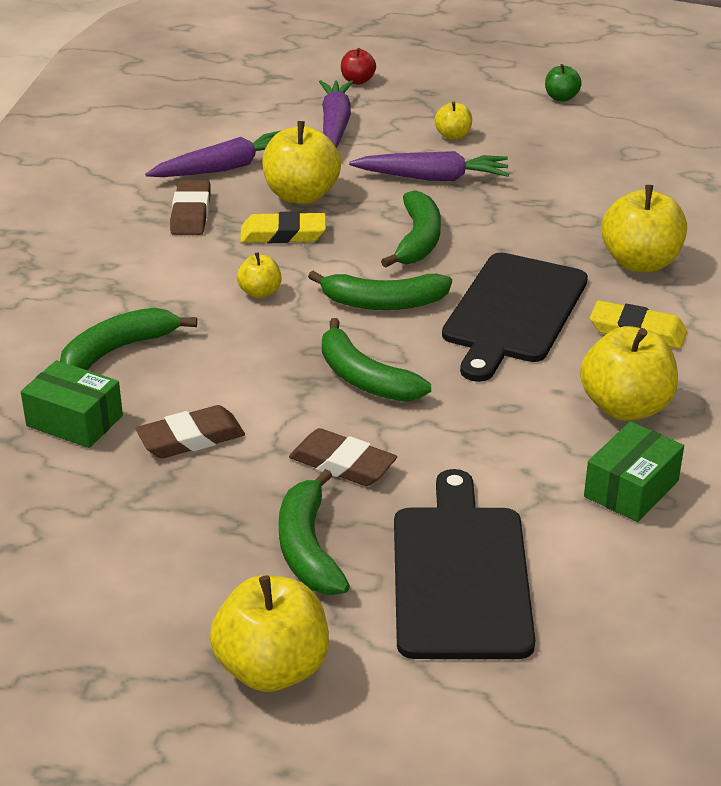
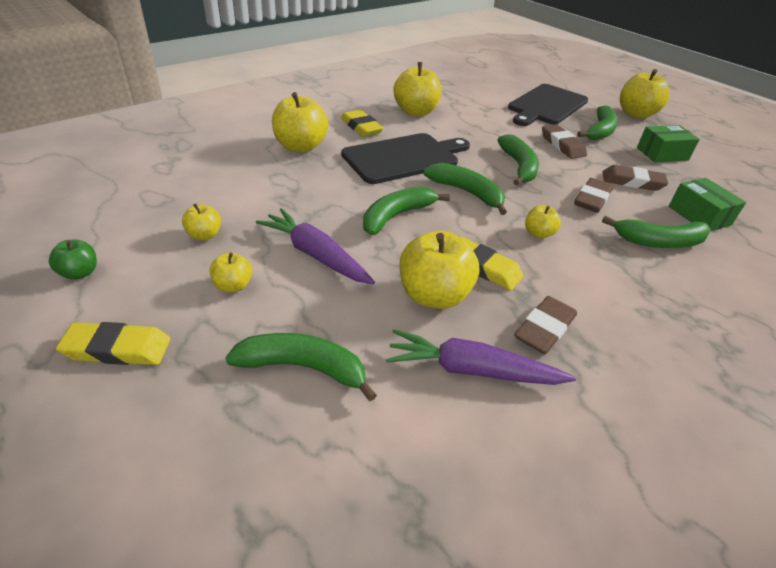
camera: 145 degrees left, 5 degrees up
(230, 373) = (592, 199): none -> brown eraser
(335, 124) = (303, 367): purple carrot -> green banana
(357, 81) = (180, 434): red apple -> none
(455, 86) = (117, 349): none -> yellow eraser
(538, 150) = (204, 235): none -> yellow apple
(631, 488) = (453, 97): green box -> green box (662, 154)

